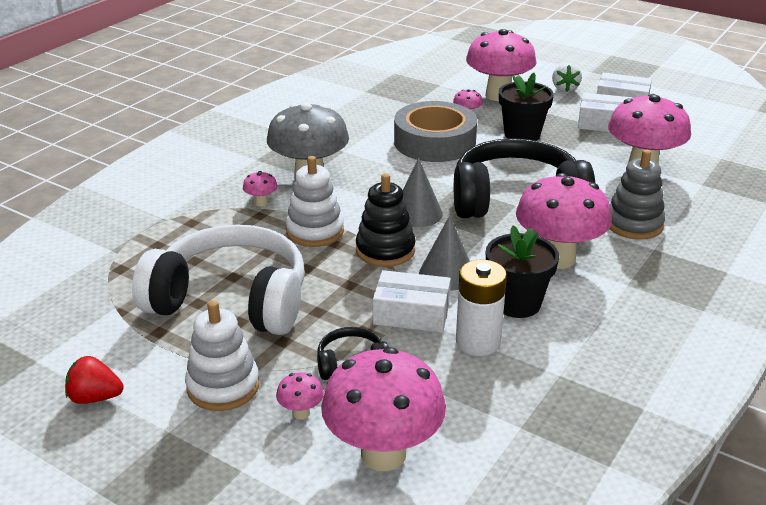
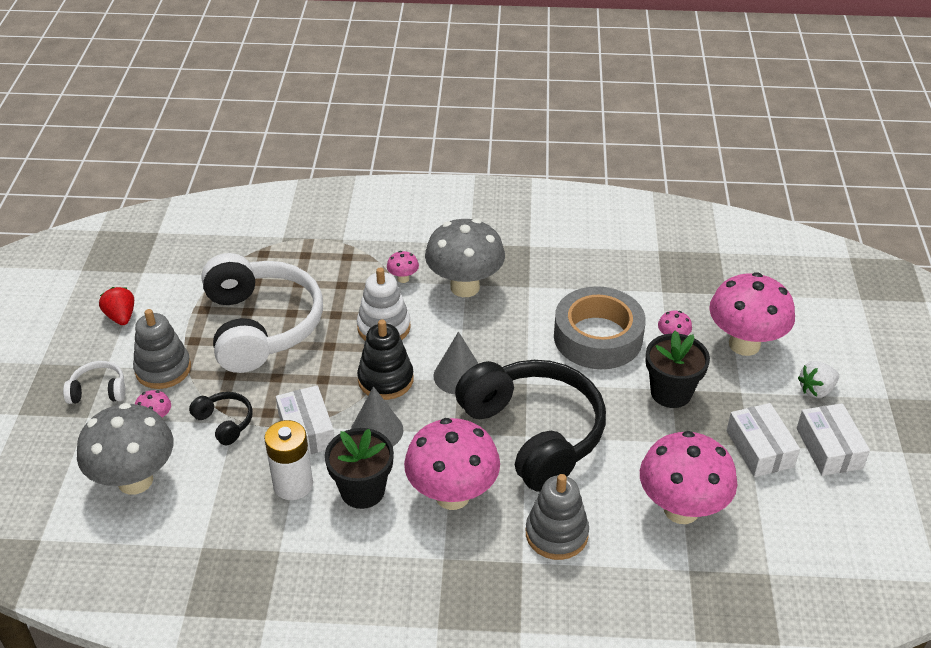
camera: 60 degrees right, 10 degrees up
(205, 449) = (98, 391): none -> white headphones
(223, 386) = (163, 369): white stacking toy -> grey stacking toy
(383, 454) = (135, 480): pink mushroom -> grey mushroom

